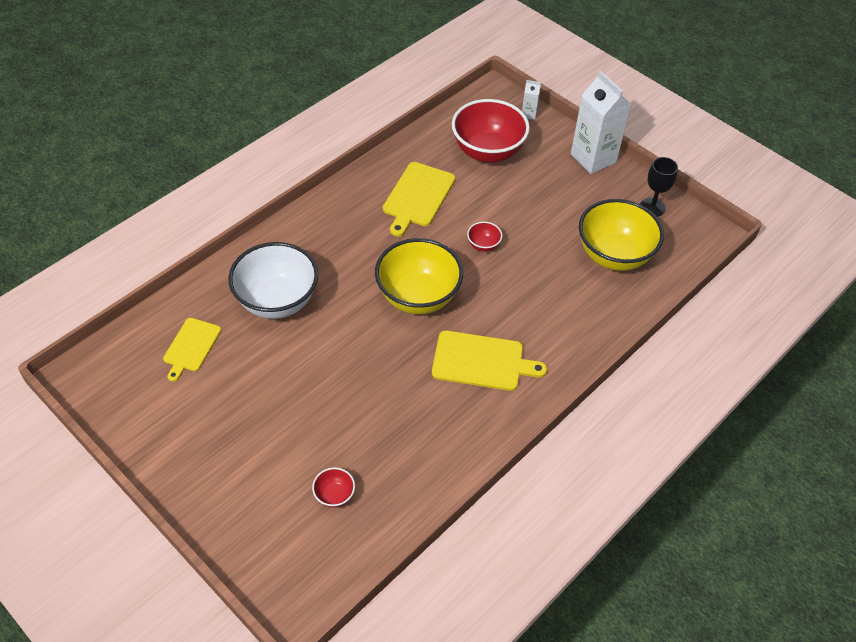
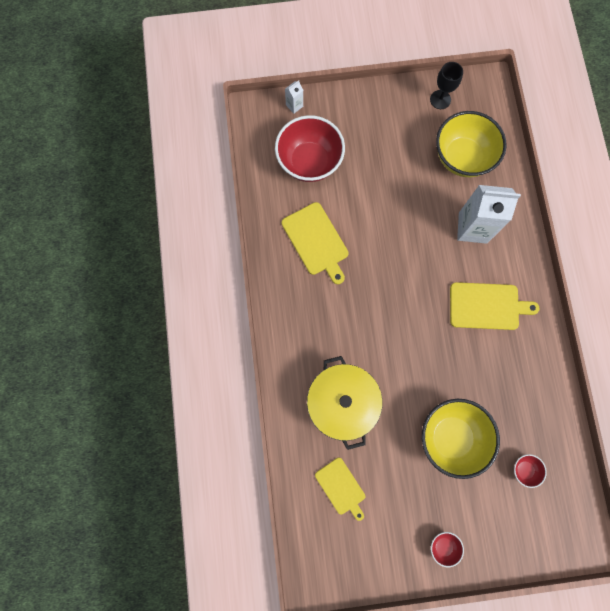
camera: 50 degrees left, 25 degrees up
(277, 301) = (342, 403): white bowl -> yellow pot
(418, 297) = (406, 307): yellow bowl -> yellow bowl (451, 437)
(482, 361) = (487, 306): yellow cutting board -> yellow cutting board turned 45 degrees clockwise
(483, 245) = (393, 231): red bowl -> red bowl (443, 546)
(593, 158) = (369, 99): white carton -> white carton (472, 228)

